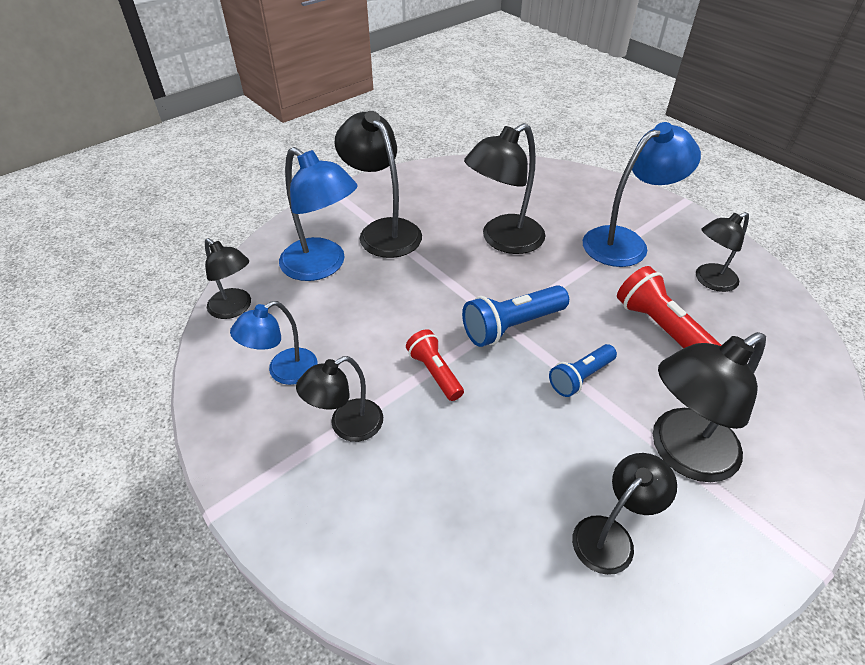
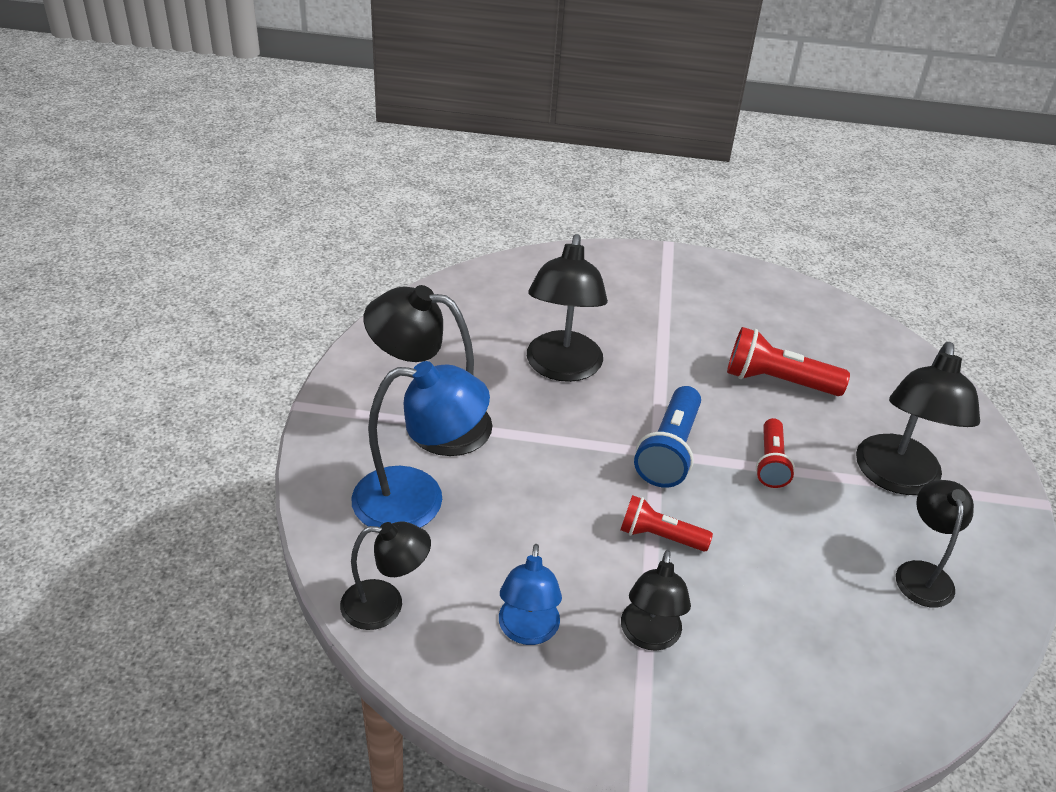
camera: 45 degrees left, 5 degrees down
(580, 377) = (771, 463): blue flashlight -> red flashlight
(625, 242) = (666, 313): blue lamp -> none
(709, 281) = (766, 316): black lamp -> none

